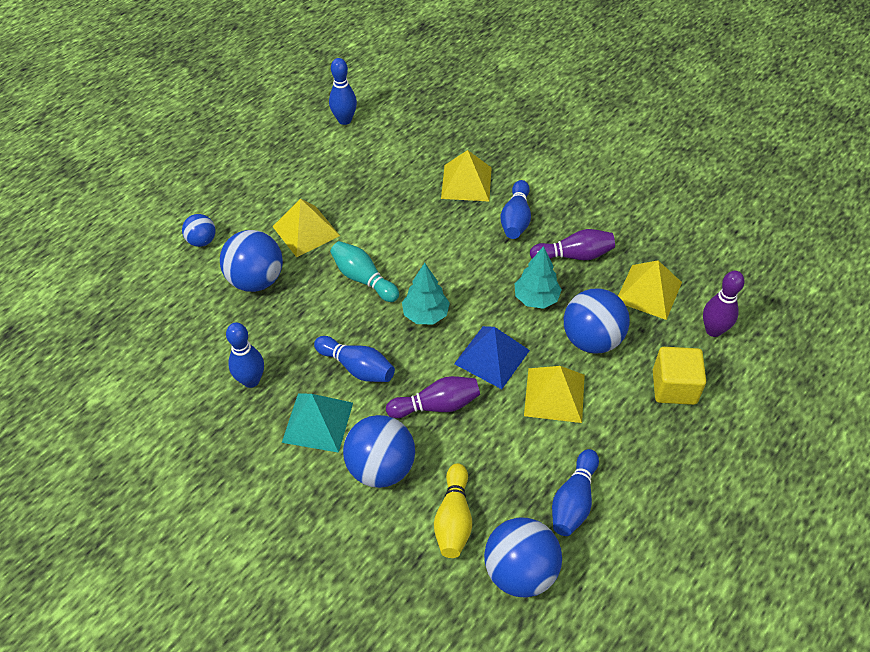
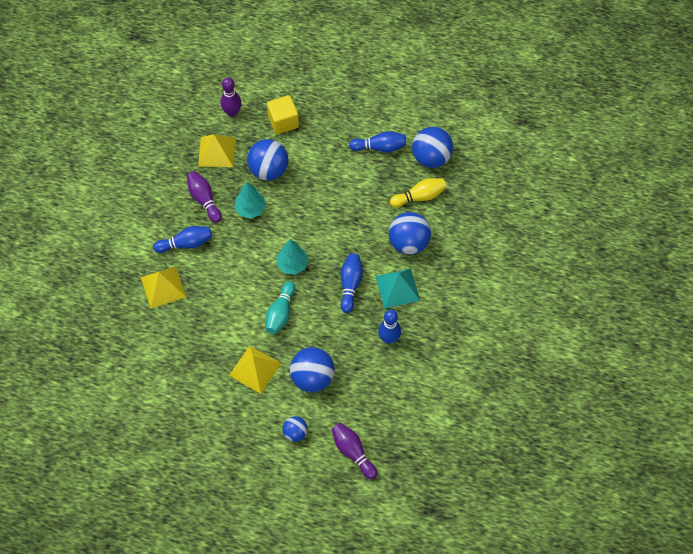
camera: 115 degrees left, 10 degrees up
(344, 120) = (128, 399): blue bowling pin -> none
(437, 405) = (355, 232): purple bowling pin -> purple bowling pin (353, 452)
(492, 357) = (306, 217): blue pyramid -> none
(554, 395) = (318, 176): yellow pyramid -> none

